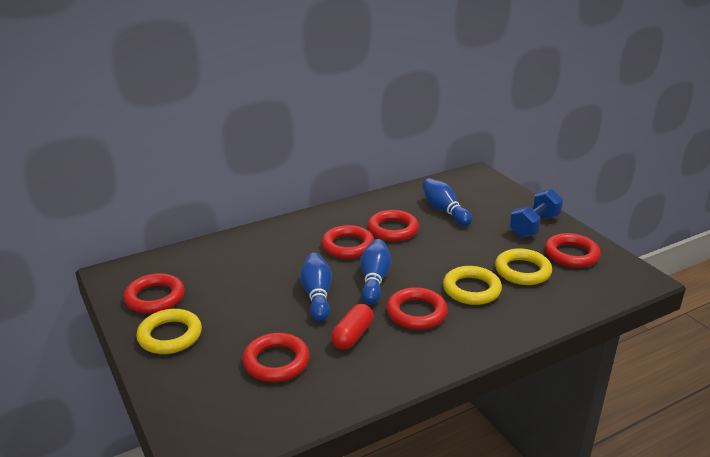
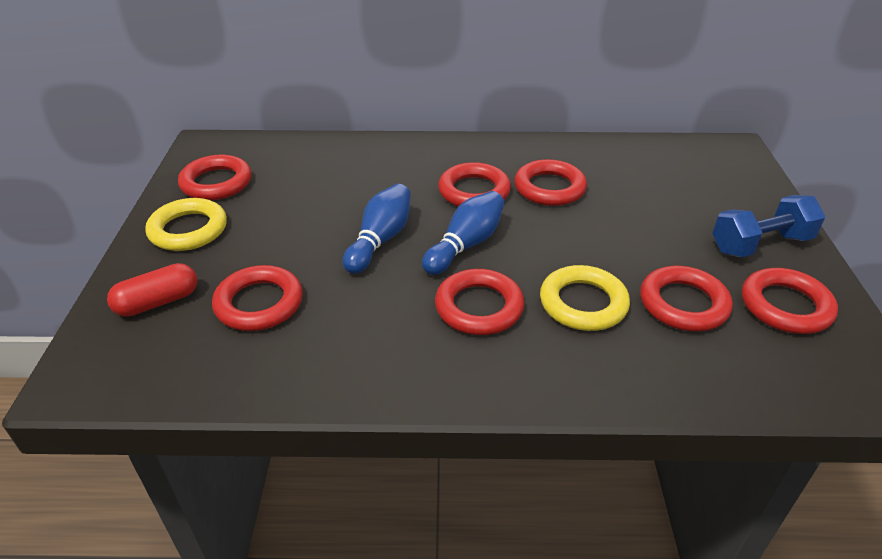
camera: 30 degrees right, 10 degrees up
(352, 335) = (372, 306): red capsule -> red capsule (158, 302)
(444, 211) = (642, 184): blue bowling pin -> none
(522, 271) = (683, 304): yellow ring -> red ring

